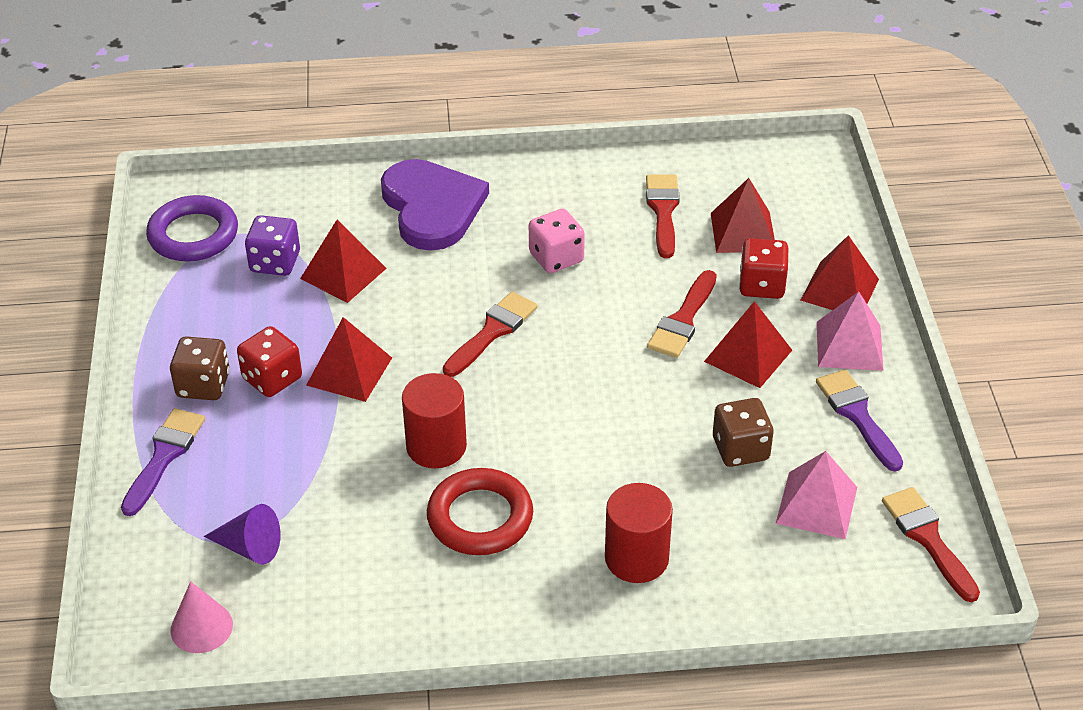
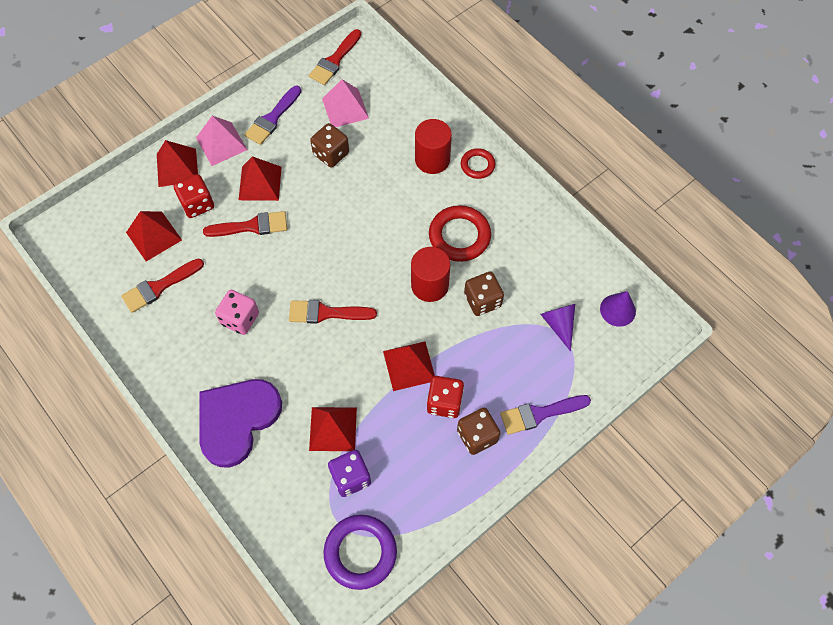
camera: 125 degrees left, 20 degrees up
(201, 627) = (617, 310): pink cone -> purple cone
(362, 487) = (482, 300): none -> brown dice
(580, 607) = (477, 165): none -> red ring

